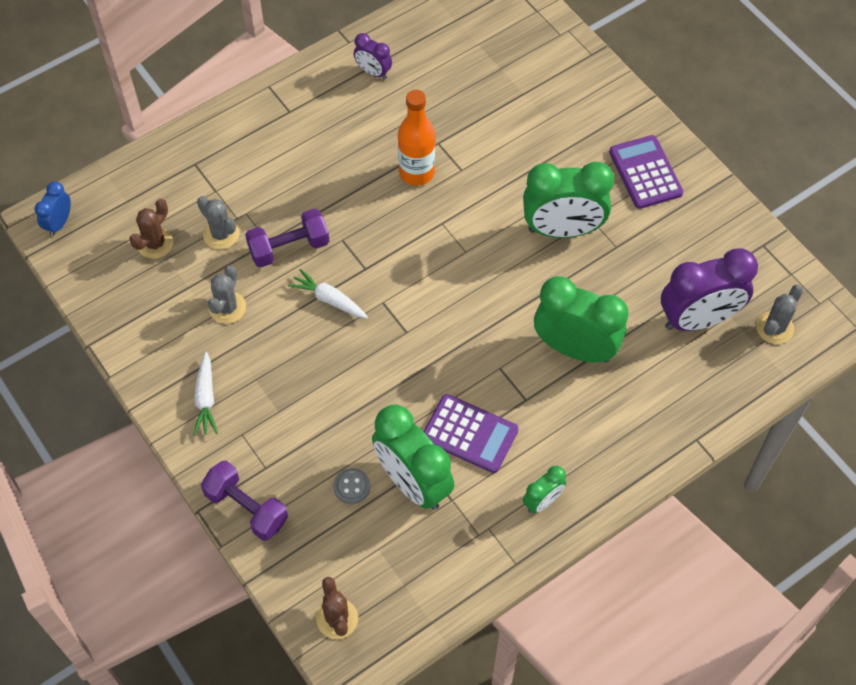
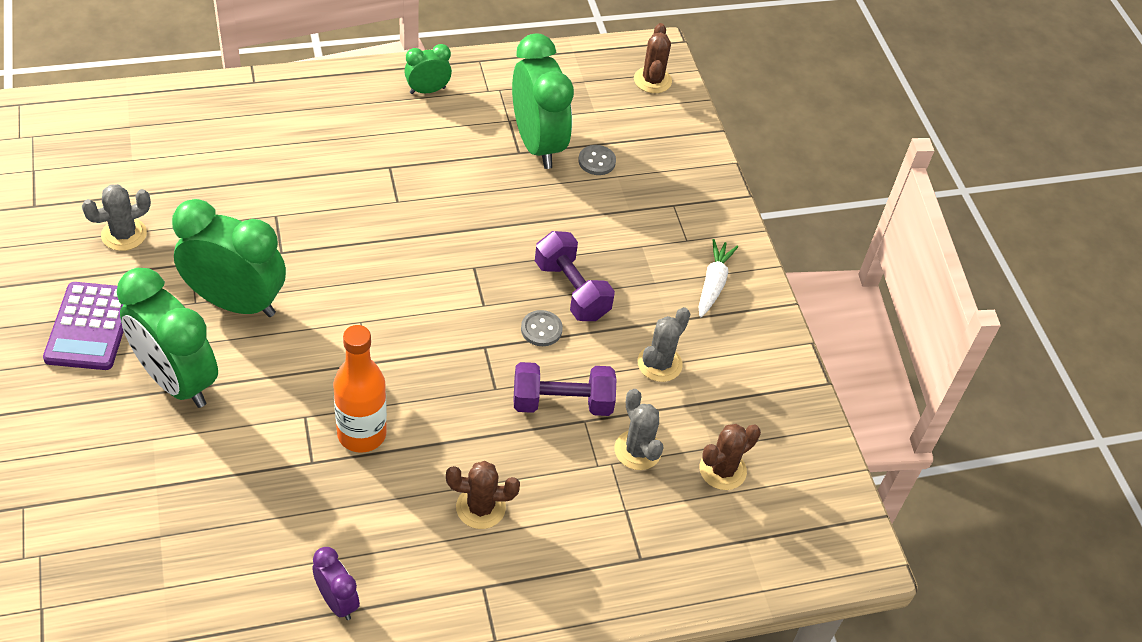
camera: 165 degrees left, 10 degrees down
(59, 223) = (839, 543): blue clock -> none
(246, 508) = (703, 181): purple dumbbell -> purple dumbbell (571, 290)
(313, 156) = (480, 507): none -> brown cactus
(329, 299) = (541, 329): white carrot -> grey button
(470, 434) = (462, 160): purple calculator -> none
(575, 348) = (310, 189): green clock -> green clock (176, 381)
(698, 319) = (166, 167): purple clock -> none
(774, 328) = (98, 133): grey cactus -> grey cactus (124, 234)

